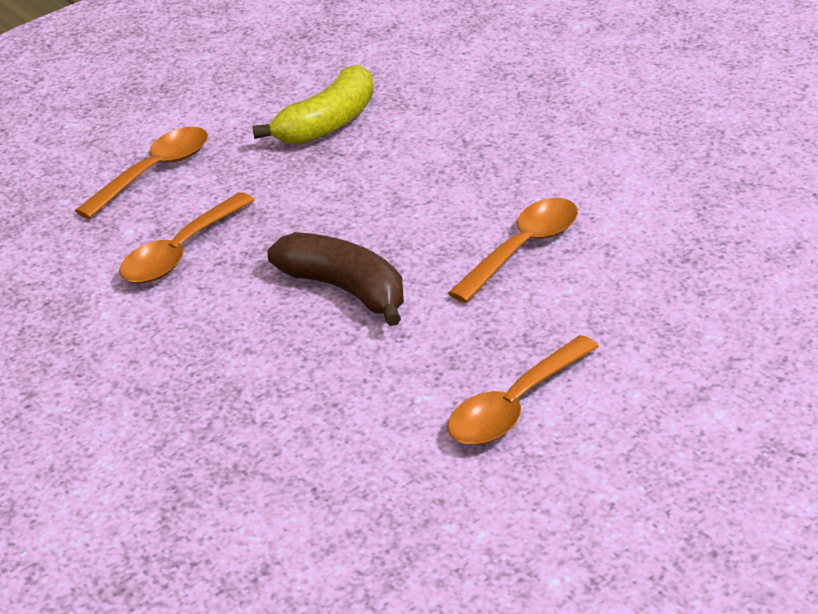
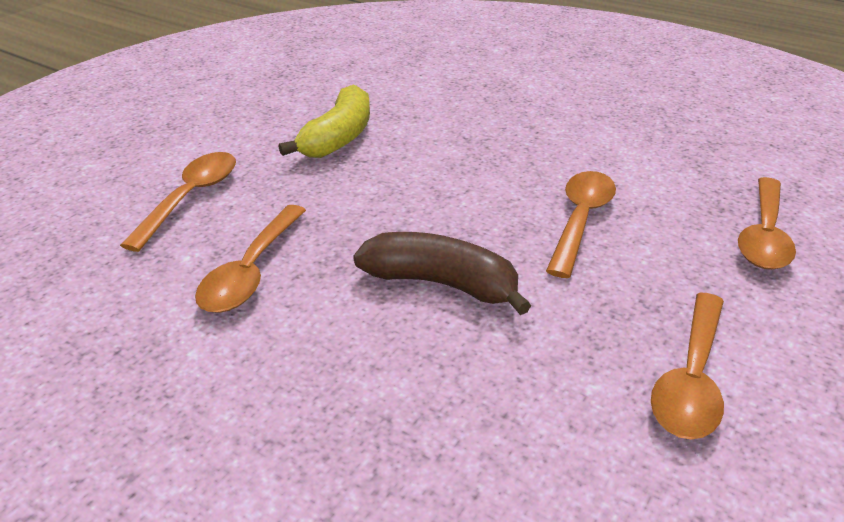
camera: 20 degrees left, 0 degrees up
(705, 292) = (764, 235): none -> orange spoon

